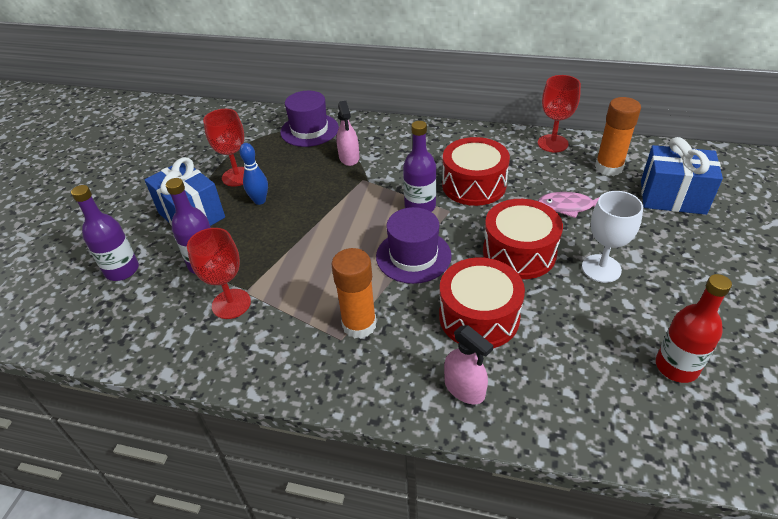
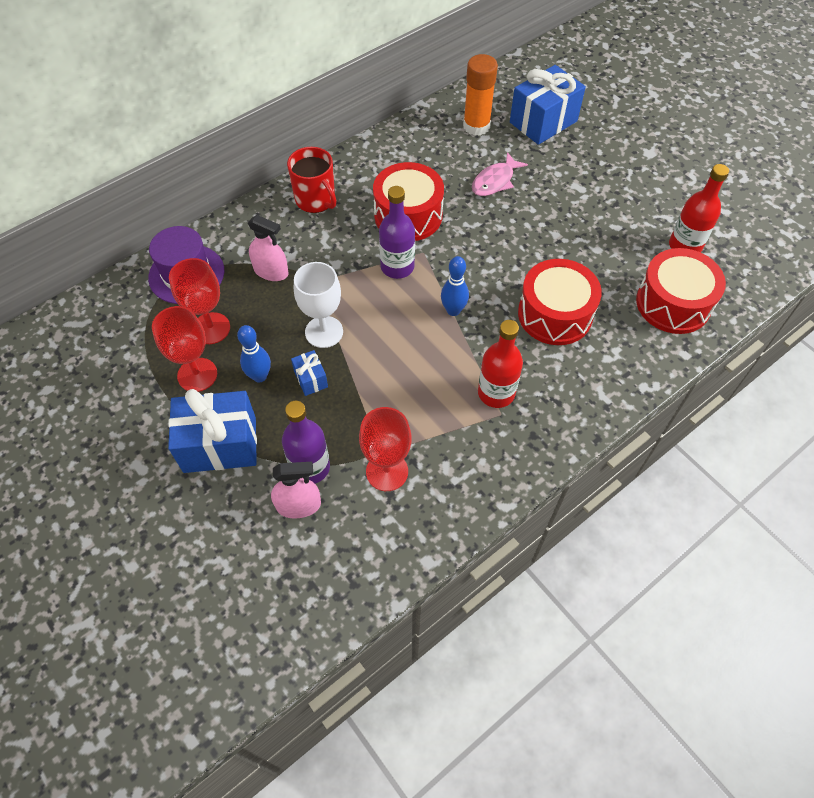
camera: 55 degrees left, 15 degrees up
(122, 270) = (247, 544): purple bottle -> none
(278, 223) = (310, 379): none -> blue gift
(359, 325) = (496, 393): orange glue stick -> red bottle
(413, 256) = (453, 310): purple hat -> blue bowling pin
(431, 141) = (316, 200): none -> red mug
(464, 388) = (611, 367): pink spray bottle -> pink spray bottle (298, 505)
(519, 252) = (513, 245): red drum -> red drum (673, 303)
(552, 143) = (411, 132): red goblet -> red goblet (211, 328)
(601, 268) = (573, 214): white goblet -> white goblet (324, 332)

